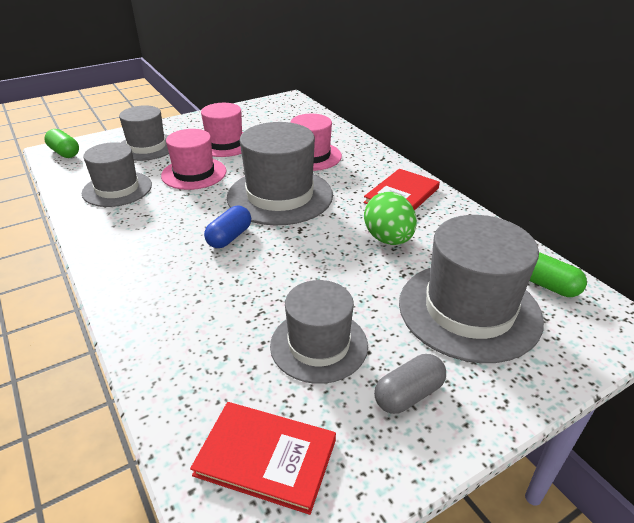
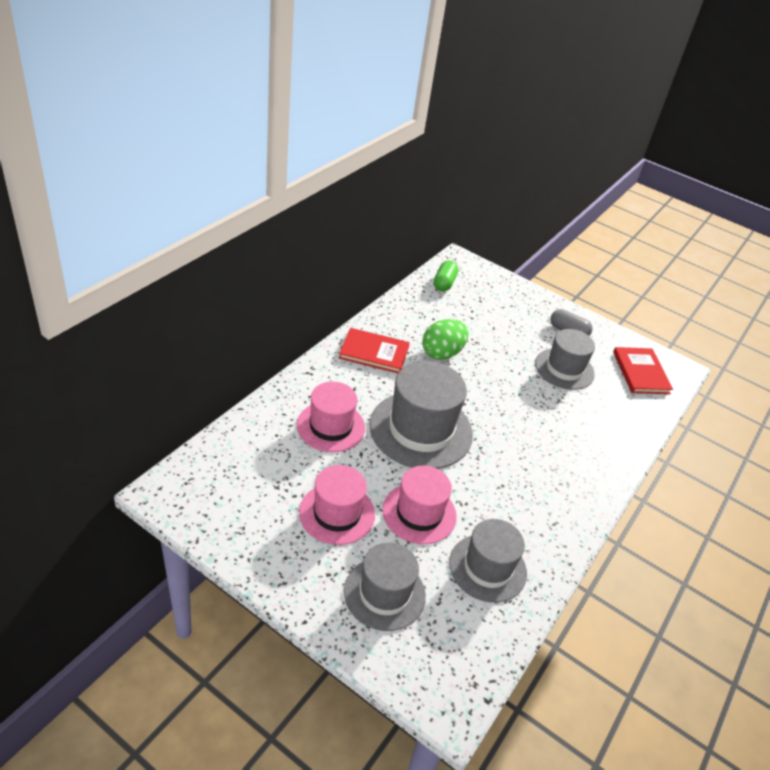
camera: 120 degrees left, 5 degrees up
(64, 153) = (448, 687): green capsule -> none
(229, 237) = (501, 443): blue capsule -> none
(469, 310) = (490, 313): grey hat -> none

